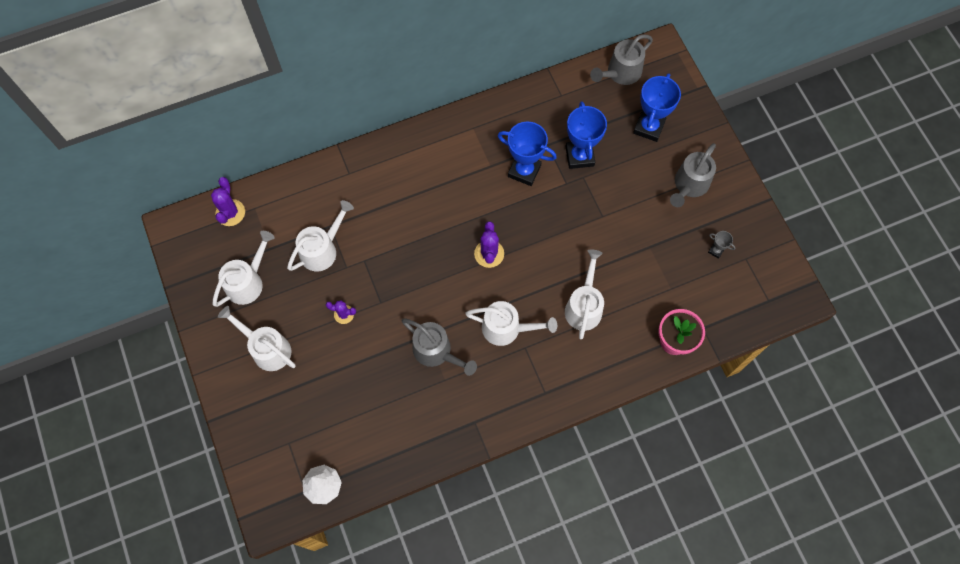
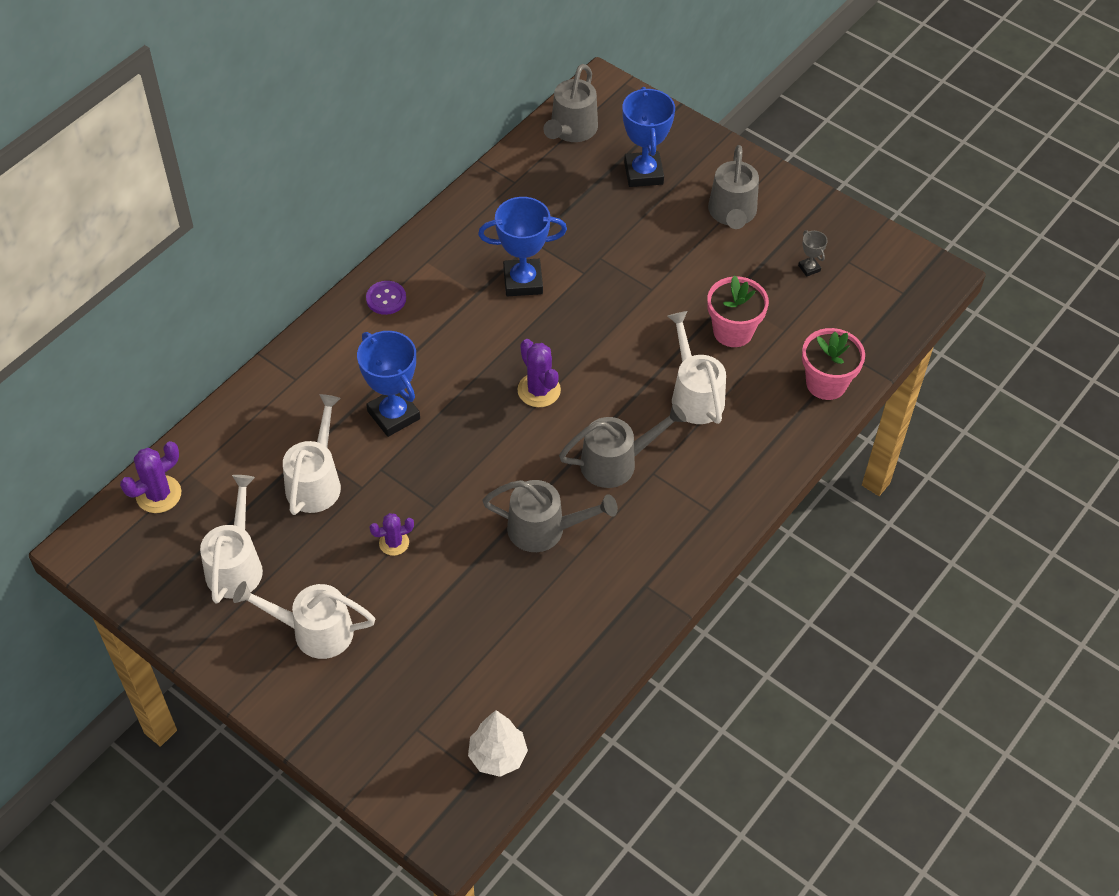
camera: 30 degrees left, 15 degrees down
(230, 213) = (158, 494): purple cactus -> purple cactus turned 75 degrees clockwise
(433, 143) = (386, 299): none -> purple button
(507, 328) = (617, 462): white watering can -> grey watering can
(579, 156) = (581, 237): blue trophy -> blue trophy (393, 415)
(636, 272) = (733, 331): none -> pink flower pot
(716, 251) = (809, 268): grey trophy -> grey trophy turned 60 degrees clockwise

